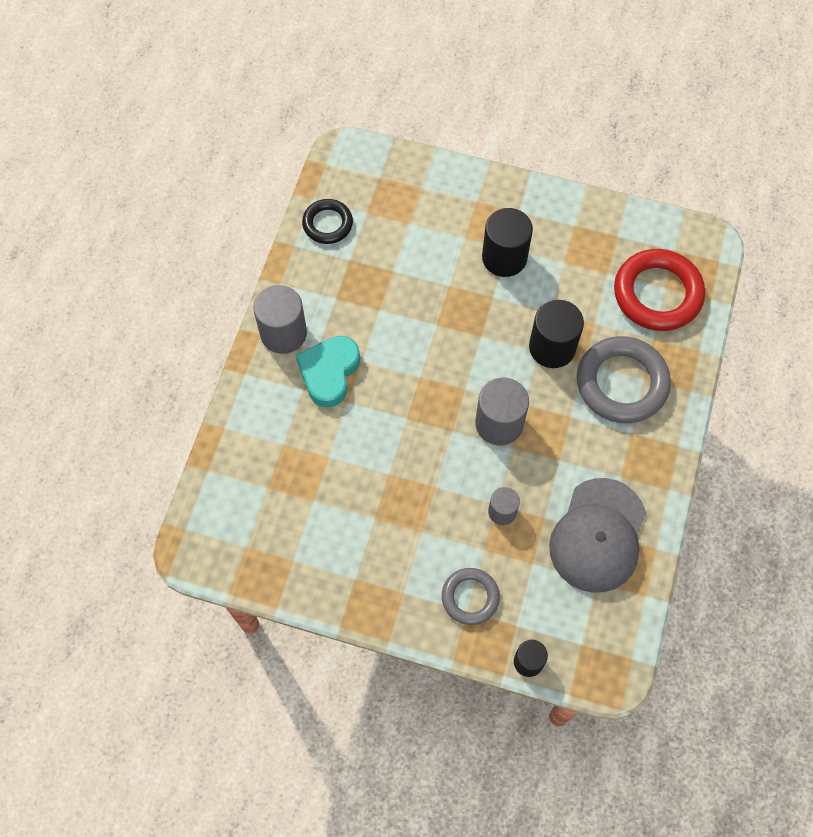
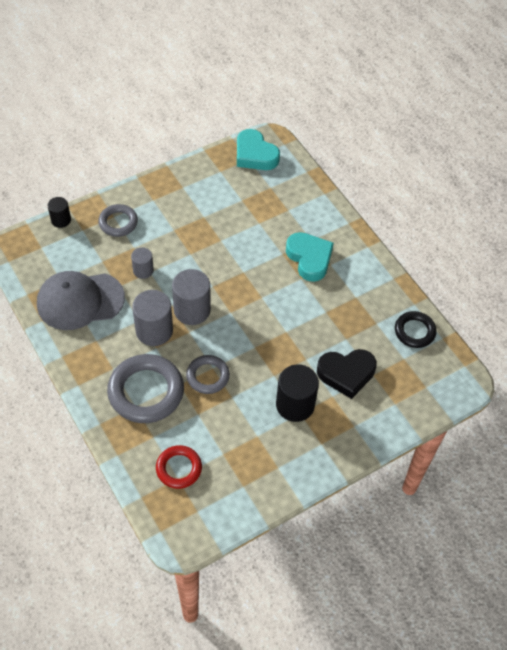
camera: 130 degrees right, 10 degrees down
(232, 545) = (255, 155): none -> turquoise heart
(283, 333) = (357, 256): grey cylinder -> grey cylinder (154, 331)
(430, 243) = (346, 374): none -> black heart
(552, 347) = (208, 376): black cylinder -> grey ring
(598, 535) = (80, 301): grey cap -> grey cap turned 75 degrees counterclockwise
(657, 294) = (179, 468): red ring -> red ring, size x0.58

